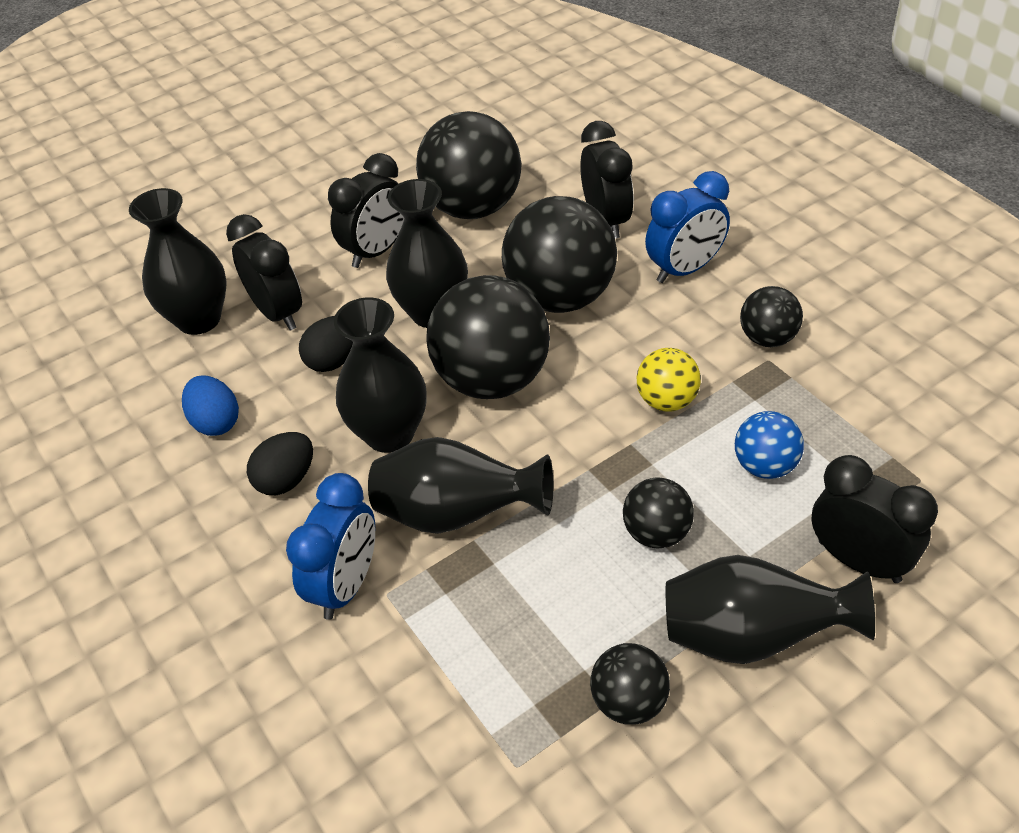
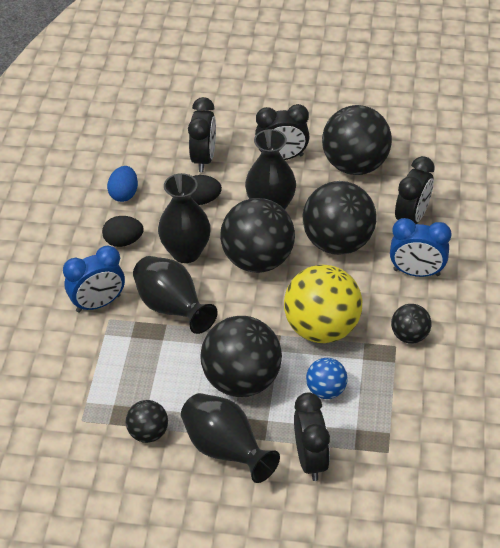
camera: 40 degrees right, 0 degrees up
(199, 319) = (168, 138): black vase -> none
(656, 533) = (242, 380): black ball -> black ball, size x1.96
(667, 401) = (322, 328): yellow ball -> yellow ball, size x1.96

